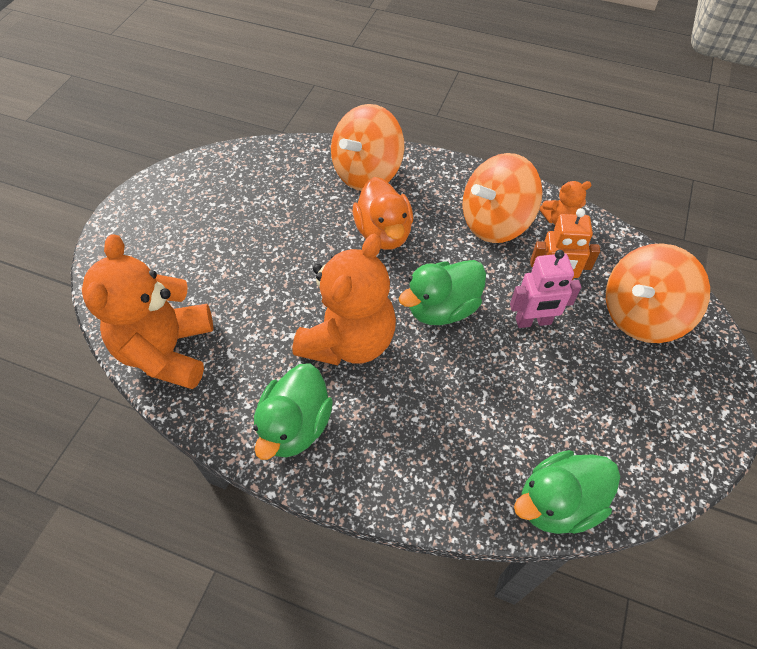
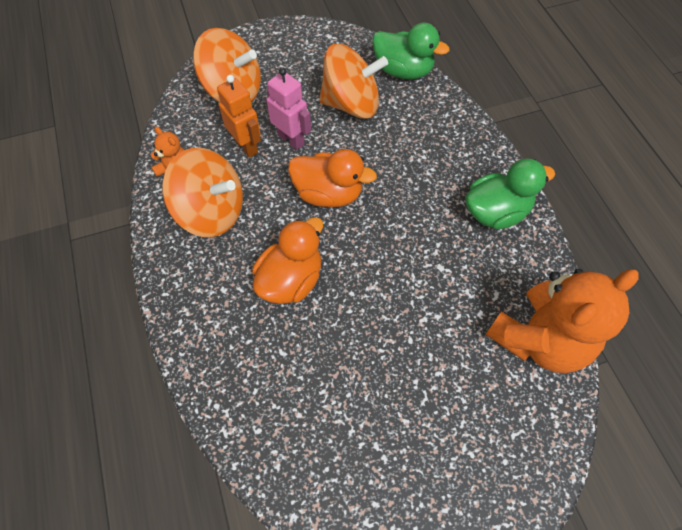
camera: 130 degrees left, 5 degrees up
(349, 341) = (409, 229): orange teddy bear -> none
(367, 172) = (228, 348): orange spinning top -> orange spinning top (351, 104)
(442, 308) = (328, 194): green duck -> orange duck

